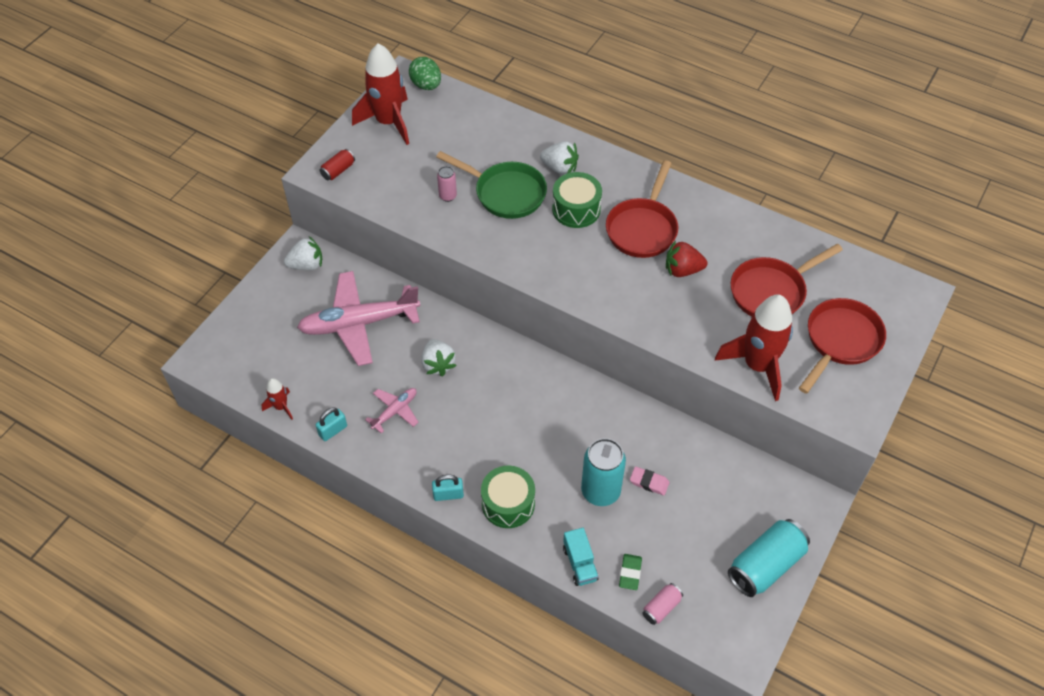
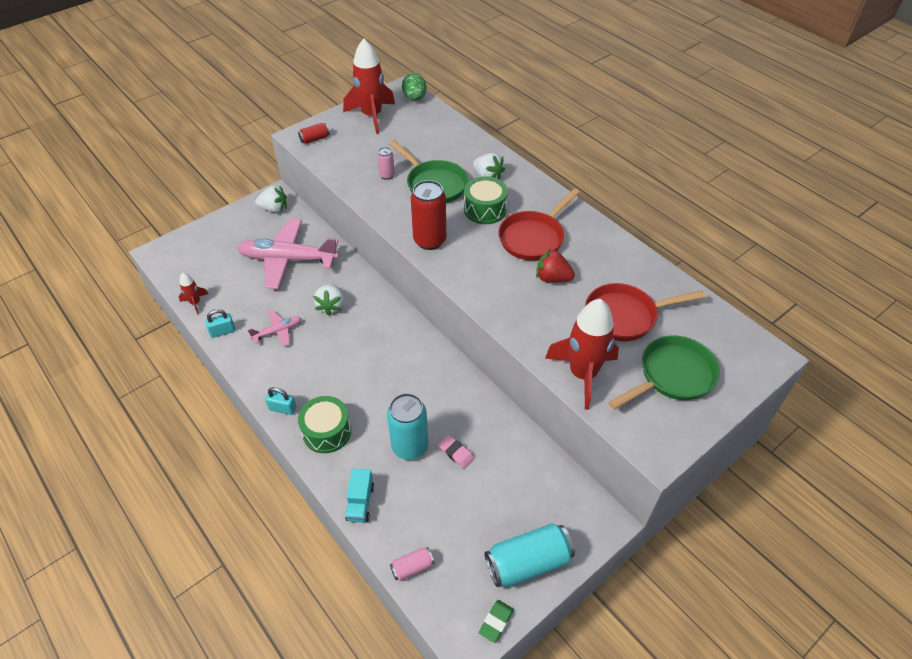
camera: 20 degrees right, 5 degrees down
(536, 263) = (429, 240): none -> red can
(630, 573) = (400, 526): green eraser -> green eraser (496, 622)
(840, 341) = (672, 375): red pan -> green pan

